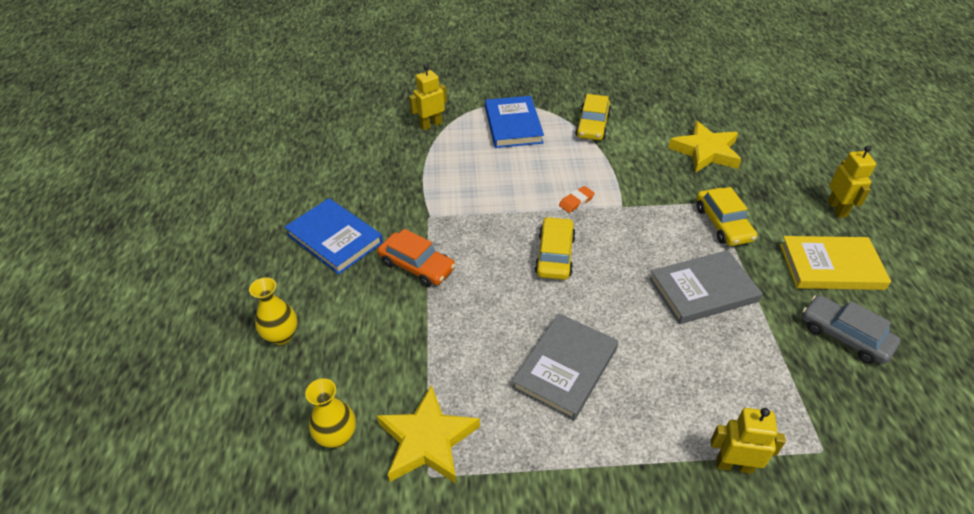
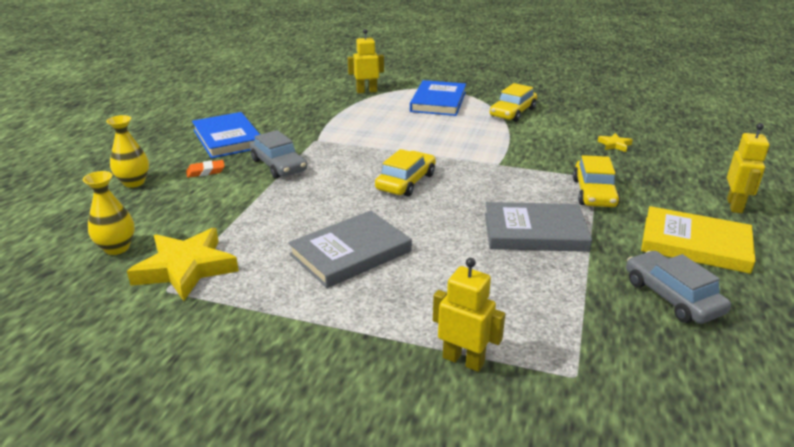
camera: 20 degrees right, 15 degrees down
(417, 265) = (278, 165): orange car -> grey car
(576, 201) = (456, 154): orange eraser -> orange eraser (206, 172)
(705, 152) = (614, 145): yellow star -> yellow star, size x0.45

